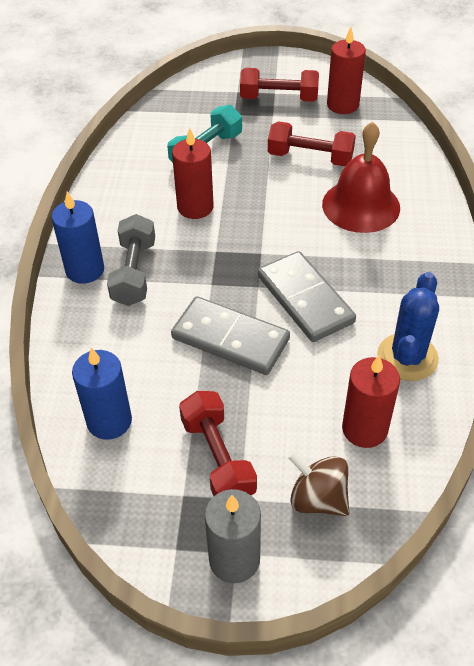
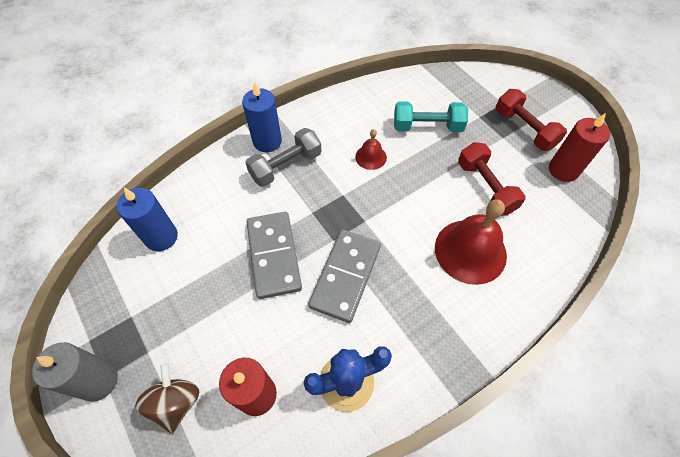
camera: 50 degrees right, 10 degrees up
(195, 207) = (371, 157): red candle -> red bell
(218, 458) = (171, 316): red dumbbell -> none

